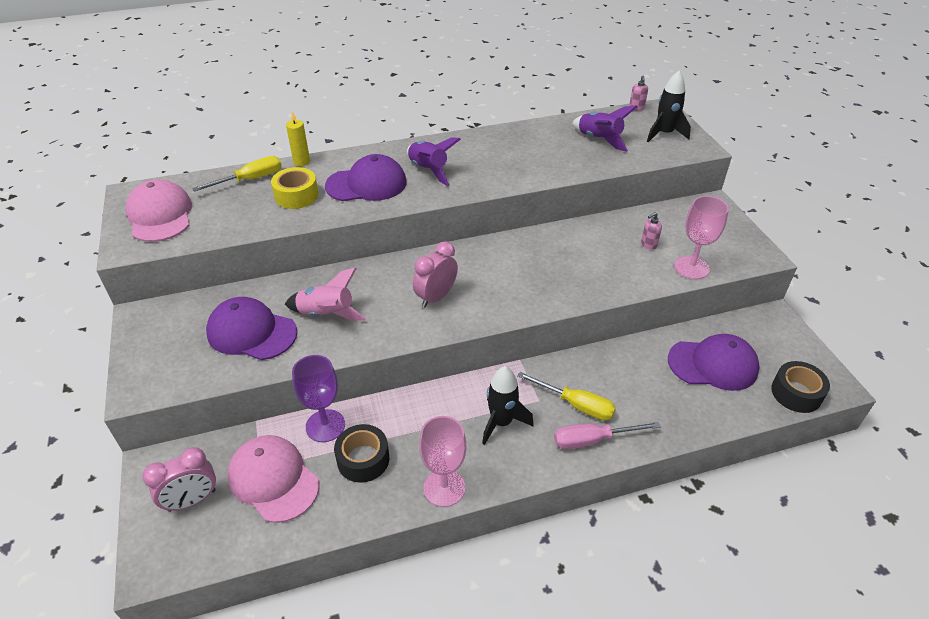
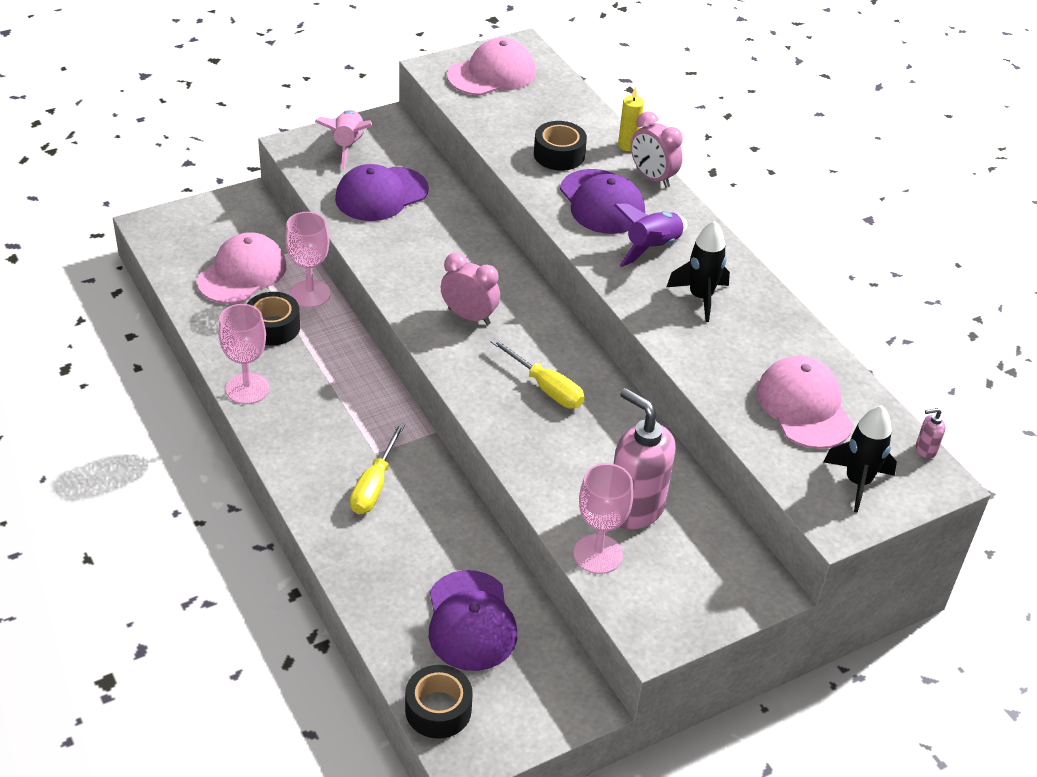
camera: 75 degrees right, 0 degrees up
(192, 500) = (214, 230): pink clock -> pink clock (652, 177)
(250, 179) = (577, 116): yellow screwdriver -> yellow screwdriver (546, 387)
(251, 332) = (381, 194): purple cap -> purple cap turned 135 degrees counterclockwise
(296, 196) = (559, 155): yellow tape -> black tape
(325, 426) = (310, 294): purple goblet -> pink goblet
(326, 314) = (420, 239): pink rocket -> pink rocket (348, 146)
(501, 422) = (337, 423): black rocket -> black rocket (700, 297)
(593, 440) = (325, 501): pink screwdriver -> none
(599, 139) = (804, 406): purple rocket -> pink cap
(648, 244) = (634, 508): pink soap dispenser -> pink soap dispenser, size x2.50

